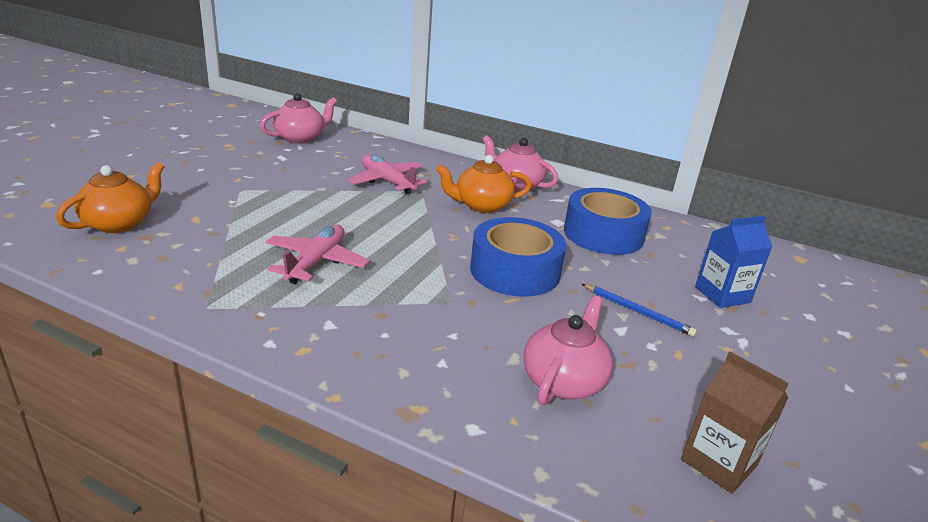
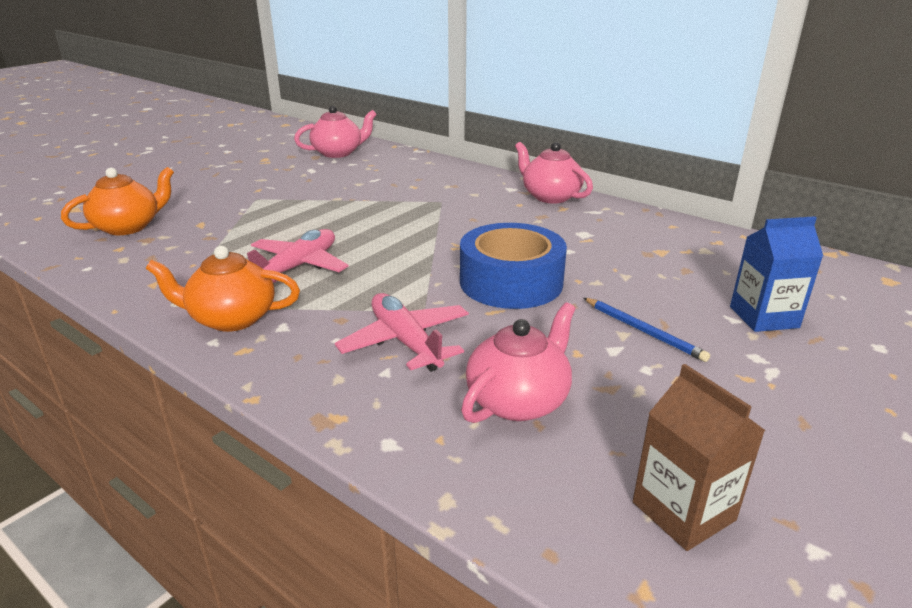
camera: 15 degrees right, 0 degrees up
(387, 181) = (408, 192): pink plane -> pink plane (406, 342)
(482, 205) = (502, 216): orange teapot -> orange teapot (232, 318)
(603, 234) = (634, 247): blue tape -> none

